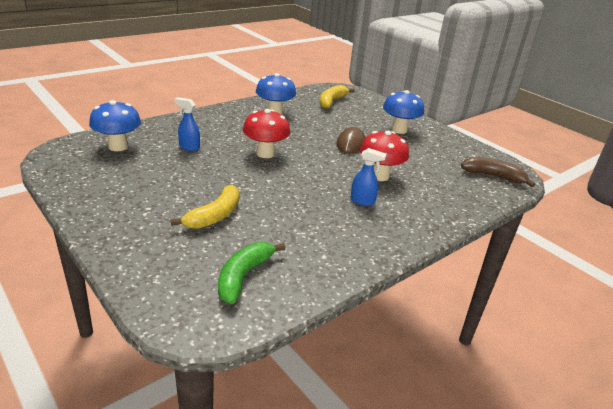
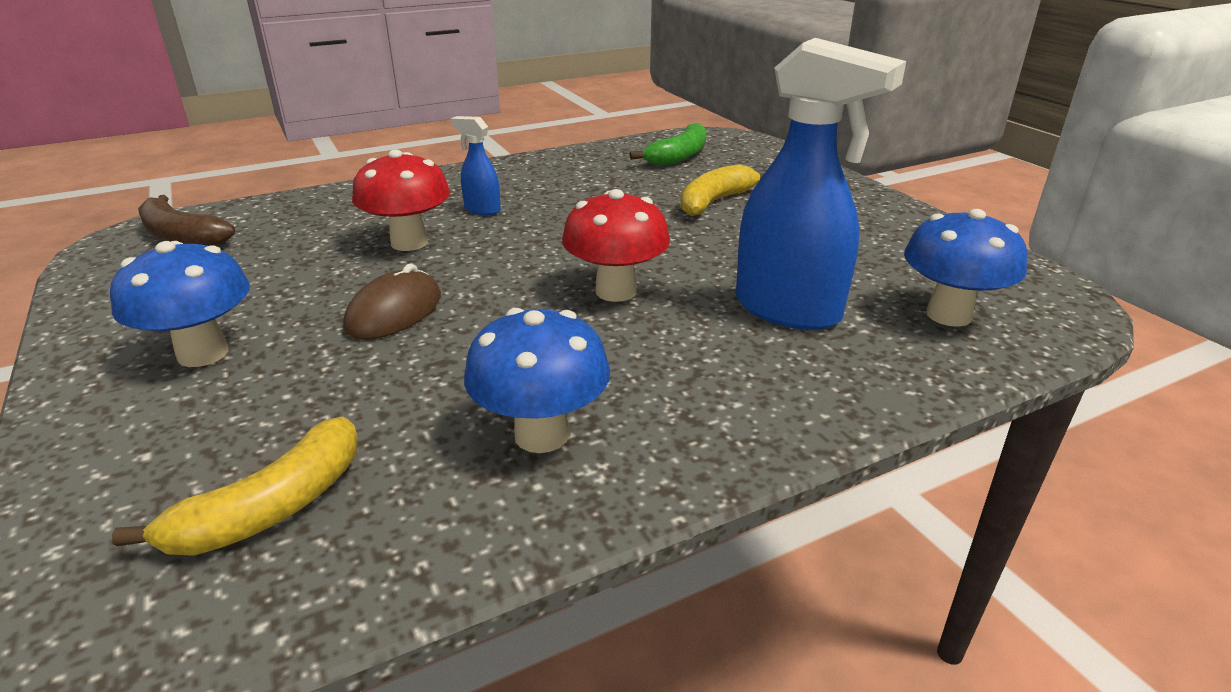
camera: 165 degrees left, 0 degrees up
(189, 147) = (788, 310): blue spray bottle -> blue spray bottle, size x2.13

